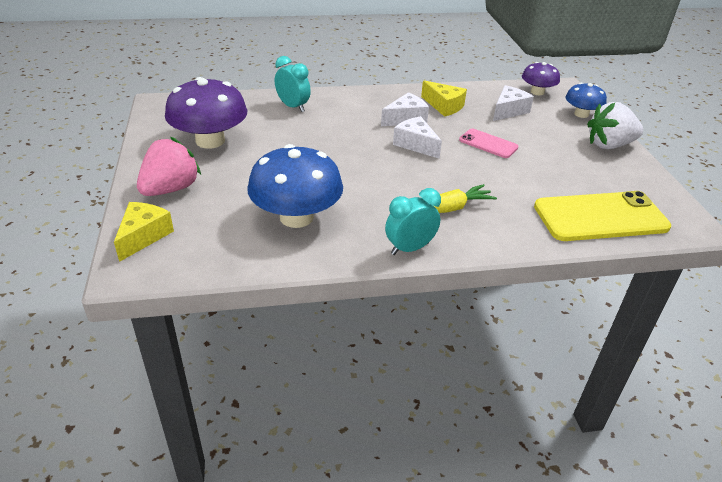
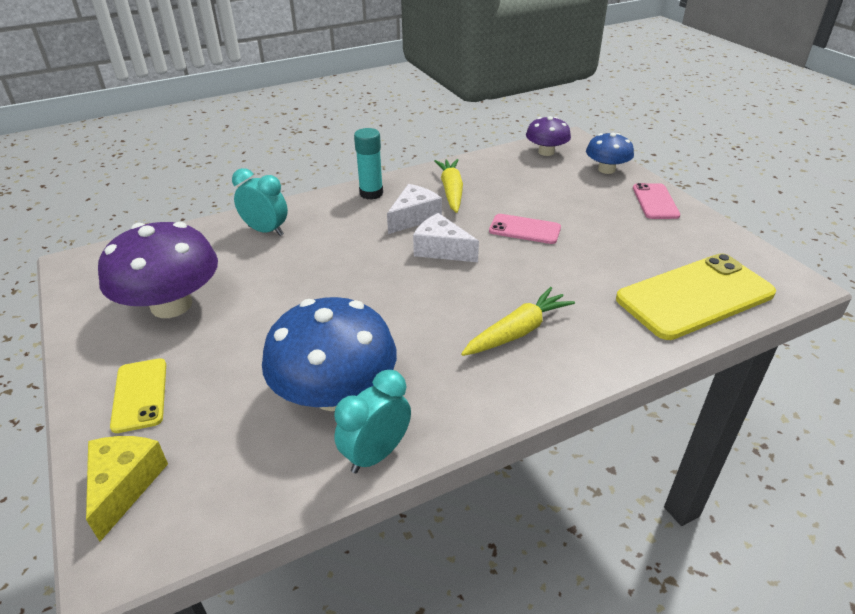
camera: 15 degrees left, 0 degrees up
(171, 189) = (140, 395): pink strawberry -> yellow phone
(381, 96) = (371, 193): none -> turquoise glue stick
(410, 248) = (501, 400): turquoise clock -> turquoise clock (376, 454)
(444, 106) = (451, 191): yellow cheese -> yellow carrot
(508, 111) = (527, 182): white cheese -> none
(609, 145) = (655, 201): white strawberry -> pink phone

